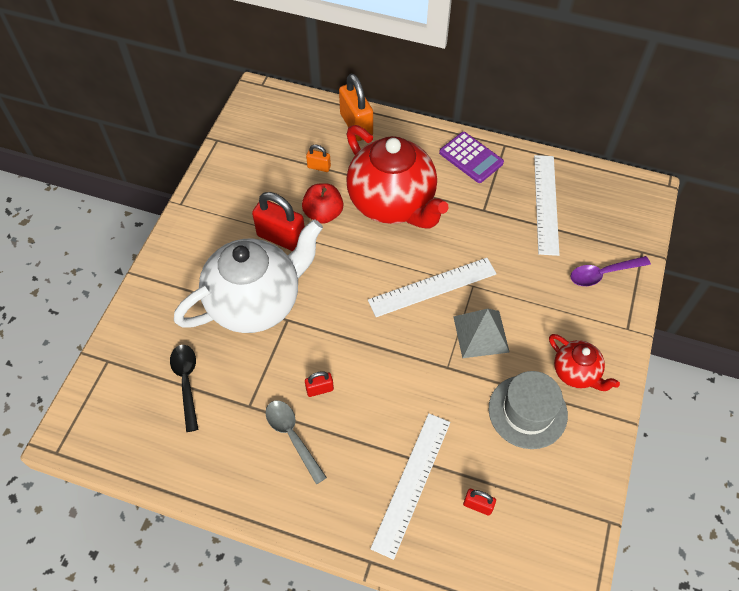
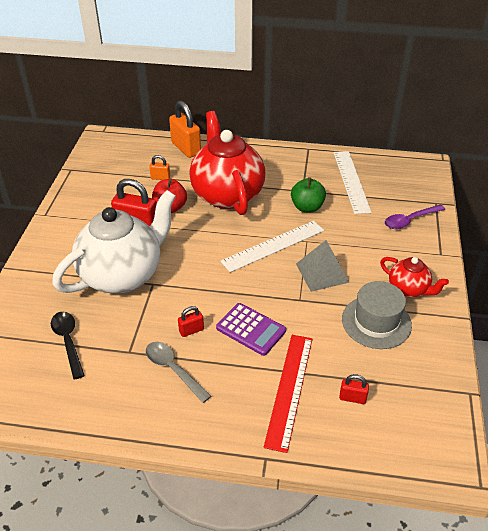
camera: 10 degrees left, 15 degrees down
(392, 203) = (227, 194): red teapot -> red teapot turned 150 degrees counterclockwise
(411, 483) = (289, 389): white ruler -> red ruler
(471, 158) = (283, 159): purple calculator -> purple calculator (251, 329)
(484, 236) = (307, 207): none -> green apple

